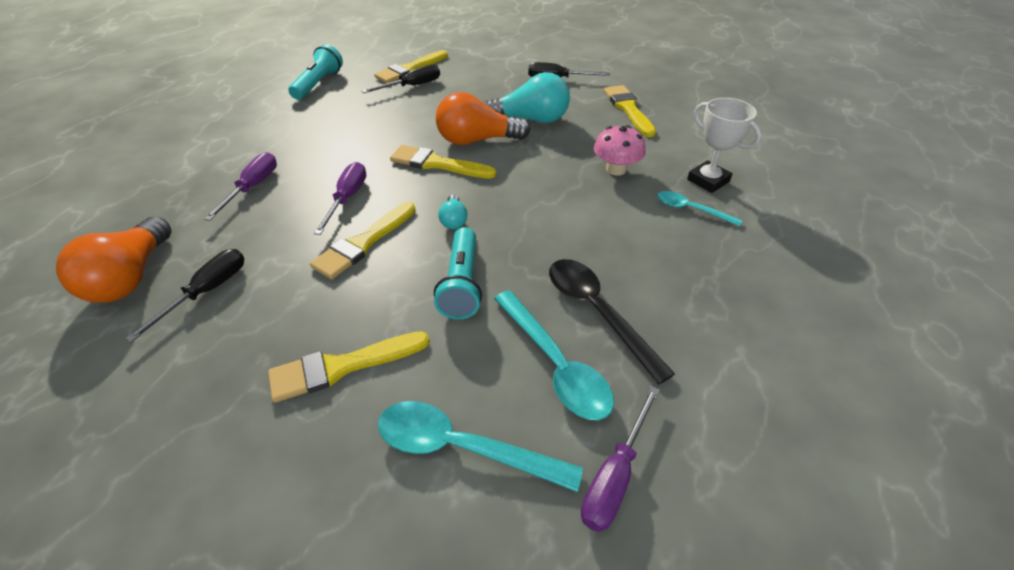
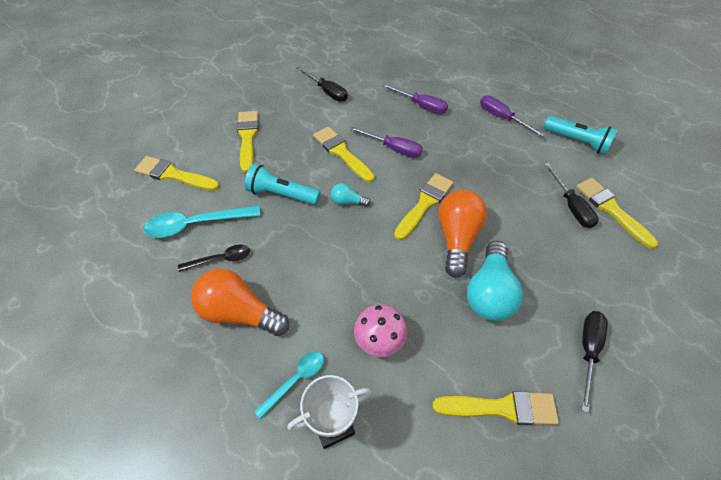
camera: 105 degrees right, 10 degrees up
(130, 277) = (351, 66): orange light bulb -> orange light bulb (239, 312)
(463, 447) = (174, 175): turquoise spoon -> yellow brush
(597, 312) = (220, 259): black spoon -> black spoon, size x0.60
(615, 476) = (119, 229): purple screwdriver -> purple screwdriver (502, 118)

